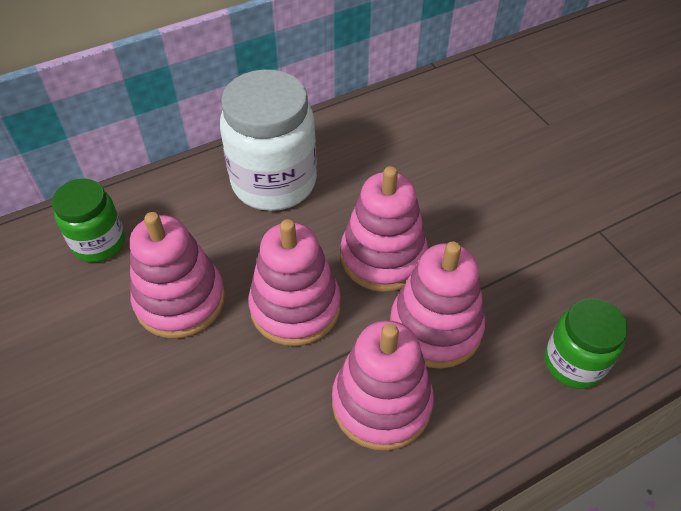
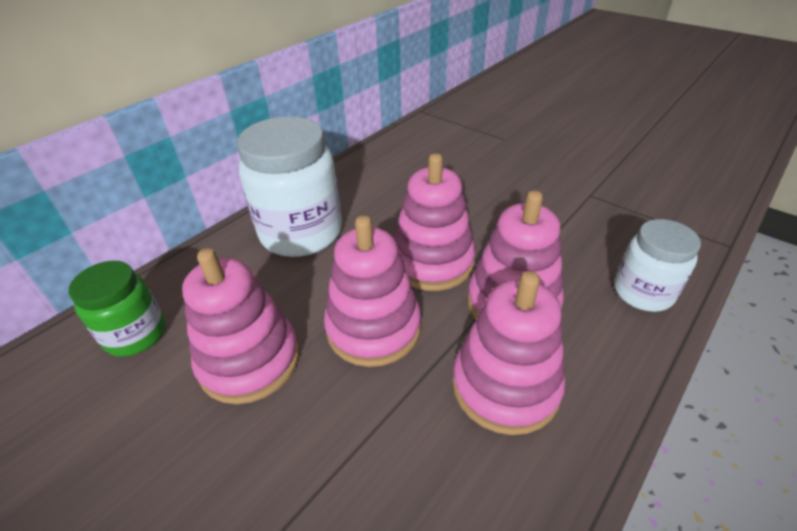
camera: 20 degrees left, 10 degrees down
(573, 363) = (643, 293): green jar -> white jar

